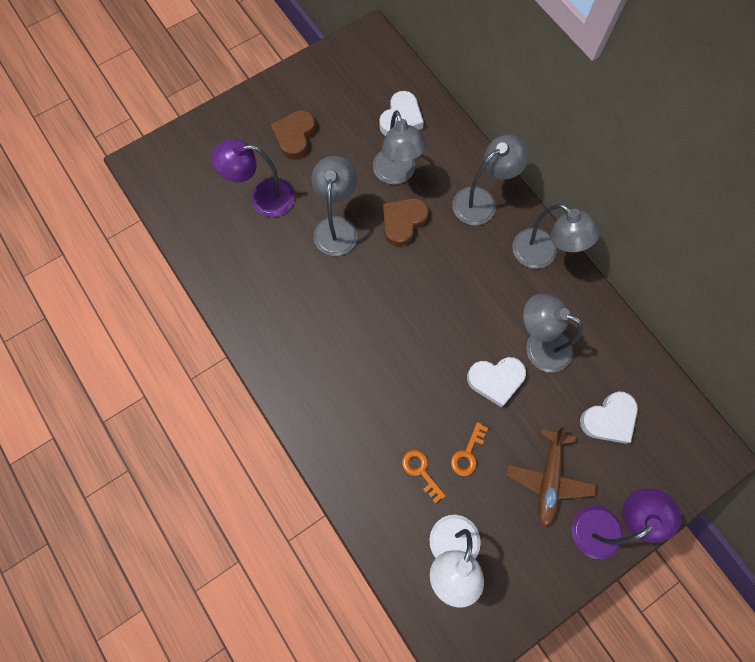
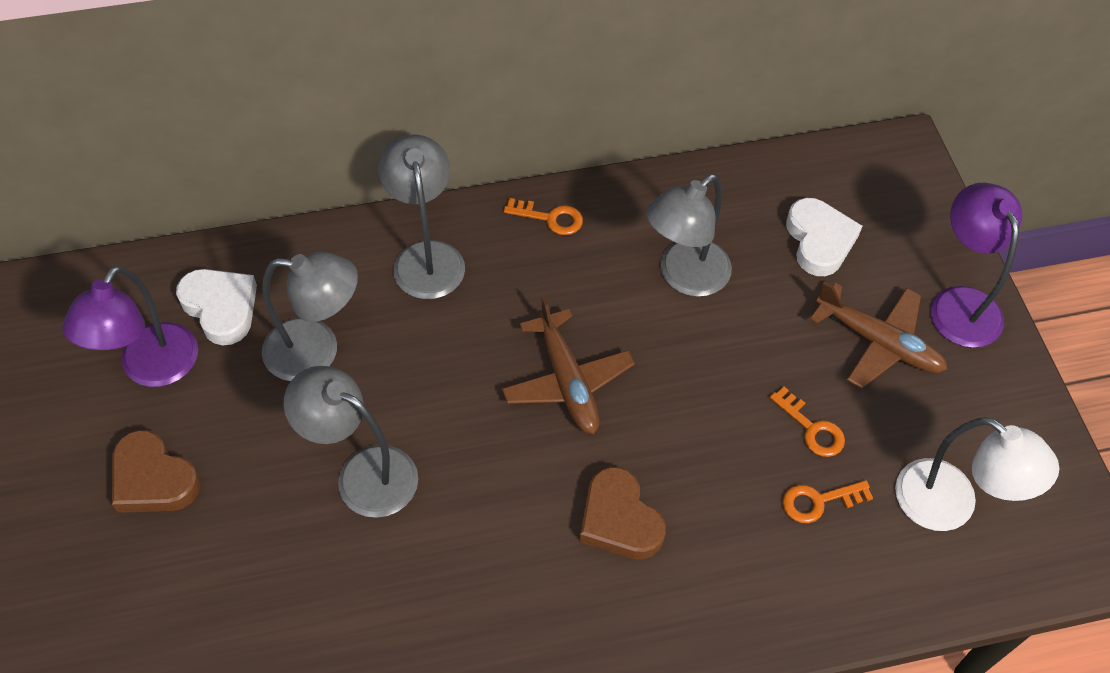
camera: 70 degrees left, 15 degrees down
(262, 198) = (243, 573): purple lamp -> purple lamp (151, 369)
(403, 222) = (406, 374): brown heart -> brown heart (619, 519)
(436, 306) = (567, 381): none -> brown plane
(495, 380) = (715, 349): white heart -> none
(542, 255) = (550, 218): grey lamp -> orange key

